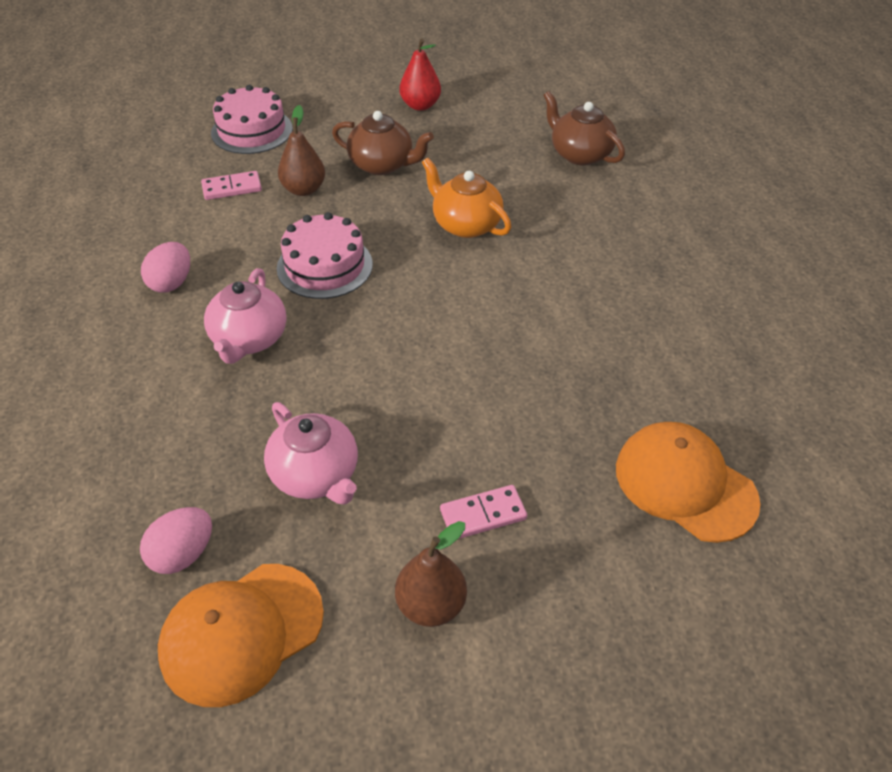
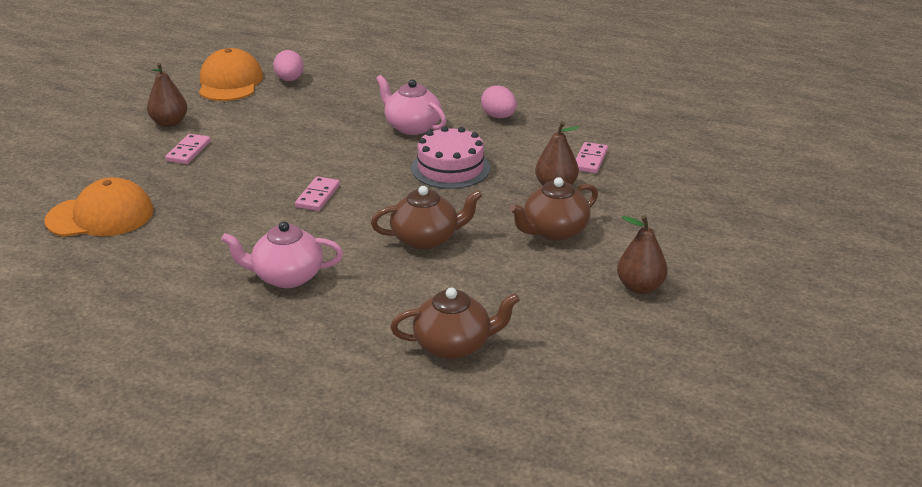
camera: 125 degrees right, 15 degrees down
(252, 130) = (673, 189): pink cake -> none
(316, 475) = (283, 118): pink teapot -> pink teapot (286, 276)
(420, 105) = (640, 287): red pear -> brown pear
(465, 224) = (426, 239): orange teapot -> brown teapot
(466, 330) = (318, 196): none -> pink domino

